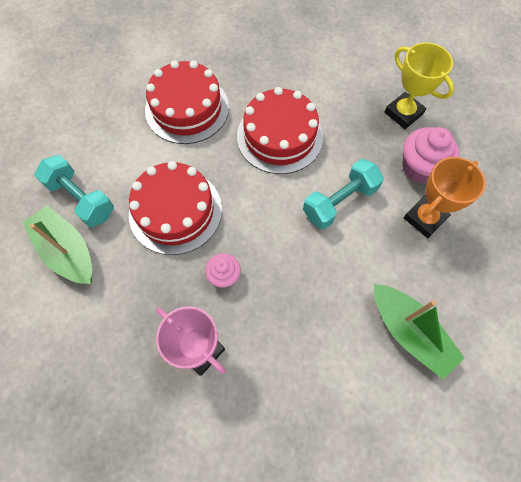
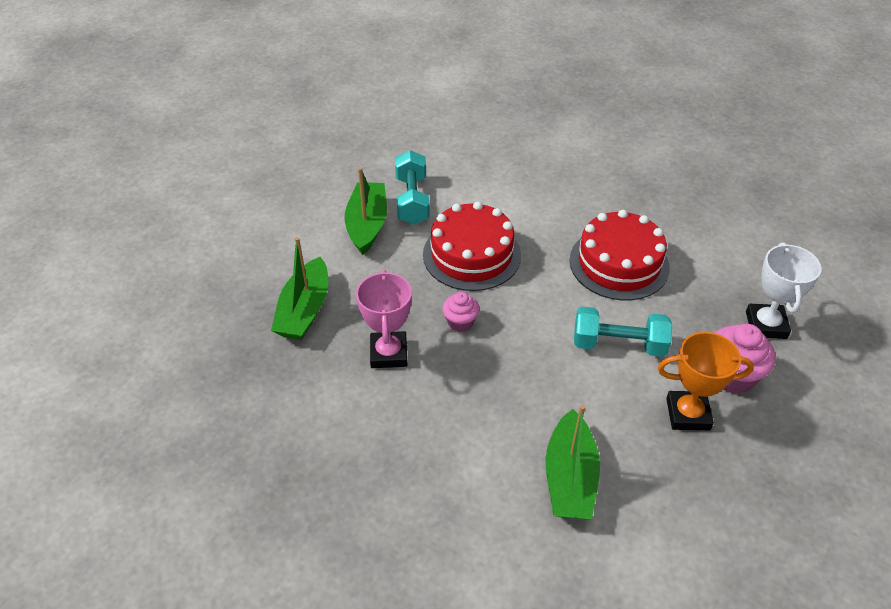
camera: 45 degrees right, 20 degrees down
(96, 374) = (304, 310): none -> green boat
(187, 108) = (560, 194): red cake -> none
(403, 113) = (766, 325): yellow trophy -> white trophy

